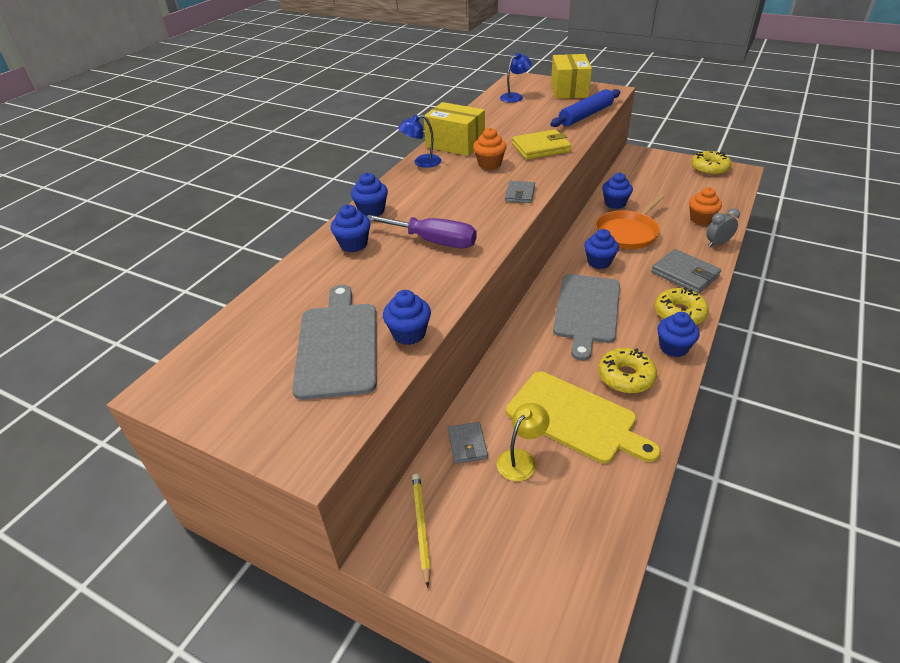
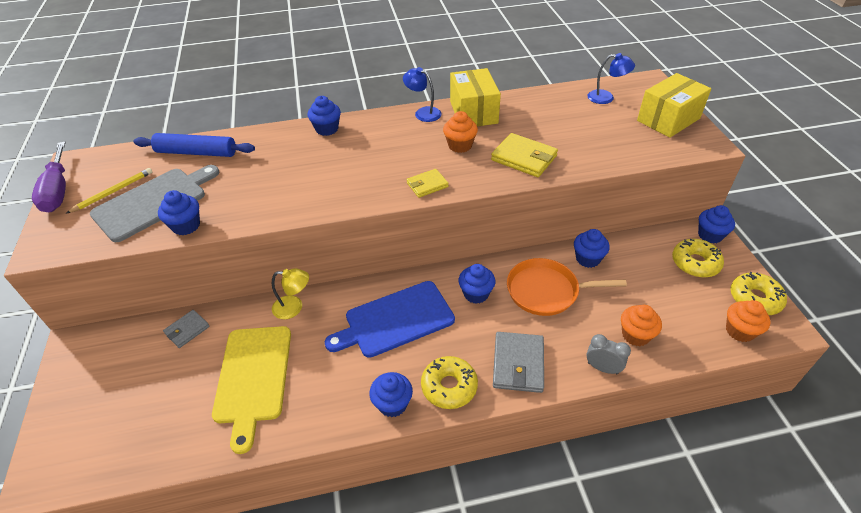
camera: 50 degrees right, 5 degrees up
(353, 244) = (275, 145): blue cupcake -> blue cupcake (710, 235)
(421, 526) = (100, 347): yellow pencil -> yellow pencil (113, 192)
(434, 241) = (311, 178): purple screwdriver -> purple screwdriver (58, 191)
(520, 194) = (427, 185): grey wallet -> yellow wallet
(521, 459) = (189, 367): yellow lamp -> yellow lamp (294, 307)
(585, 115) = (626, 153): blue rolling pin -> blue rolling pin (196, 152)
(587, 311) = (395, 320): grey cutting board -> blue cutting board
(625, 376) = (326, 387): yellow donut -> yellow donut (695, 263)
(730, 185) = (739, 331): none -> orange cupcake

